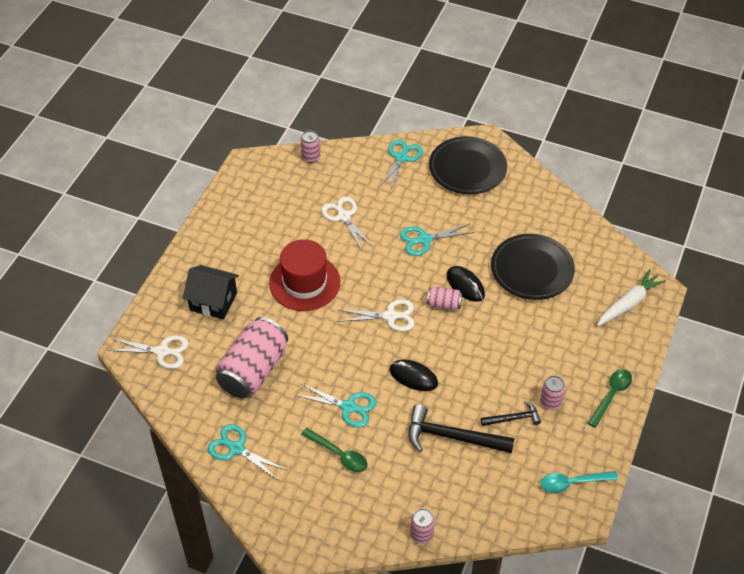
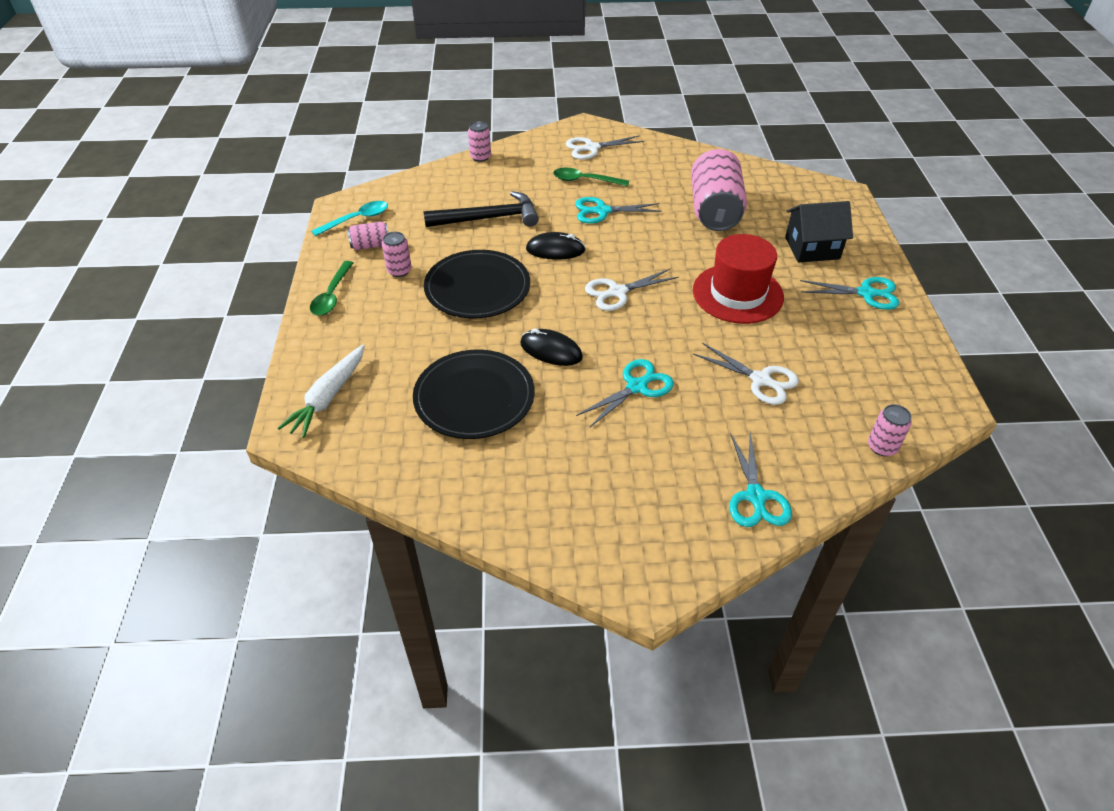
camera: 155 degrees right, 5 degrees down
(162, 351) = (811, 199): white scissors -> white scissors (591, 148)
(236, 449) = (675, 161): turquoise scissors -> turquoise scissors (866, 293)
(444, 304) = (564, 323): pink can -> pink can (370, 245)
(467, 168) = (645, 518): black plate -> black plate (477, 288)
(513, 418) = (434, 247): black hammer -> none

